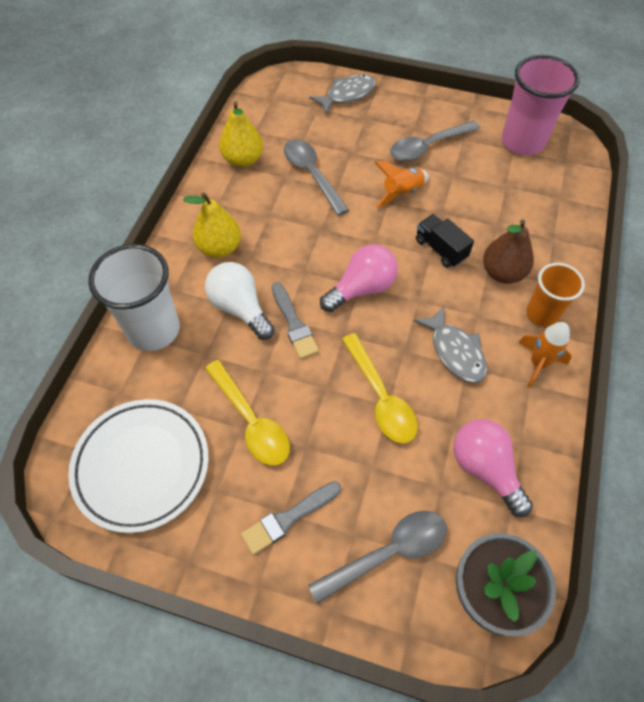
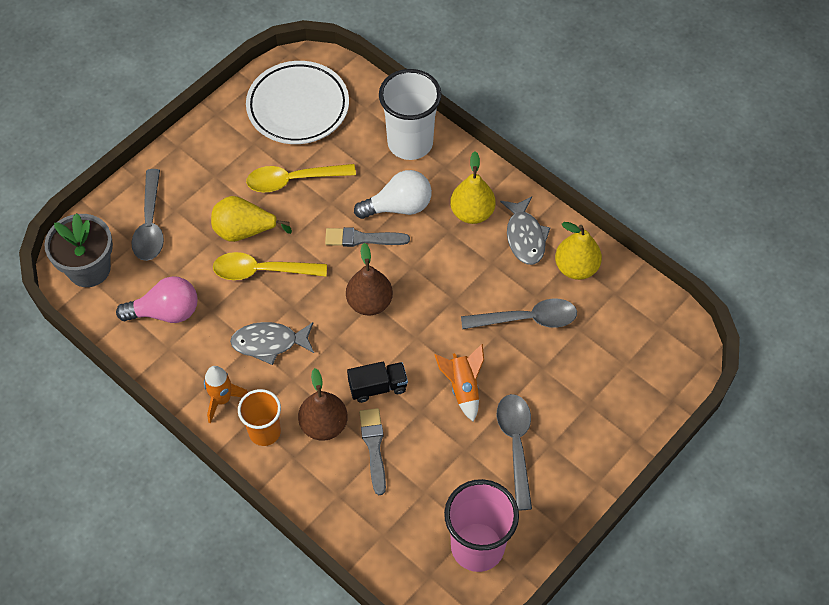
camera: 115 degrees right, 0 degrees up
(288, 518) = (209, 177): grey brush -> grey brush (374, 447)
(342, 439) = (244, 231): none -> yellow pear
(347, 95) = (634, 403): grey fish -> grey fish (525, 237)
(362, 288) = (369, 302): pink light bulb -> brown pear

